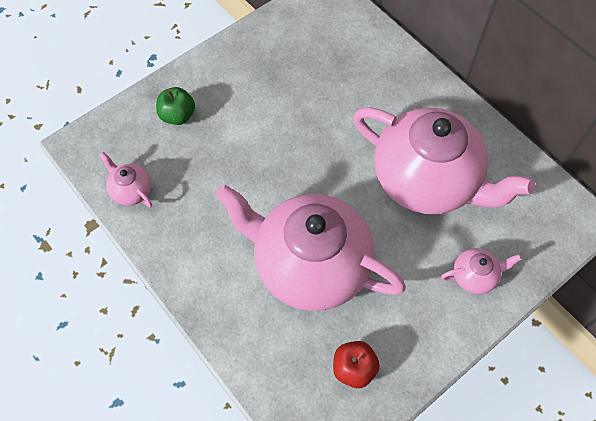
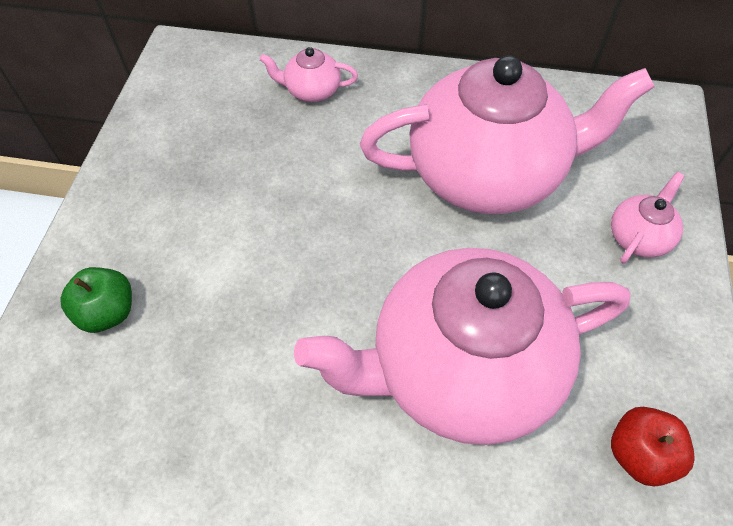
camera: 40 degrees left, 5 degrees down
(131, 190) = (124, 467): pink teapot -> pink teapot (312, 91)

